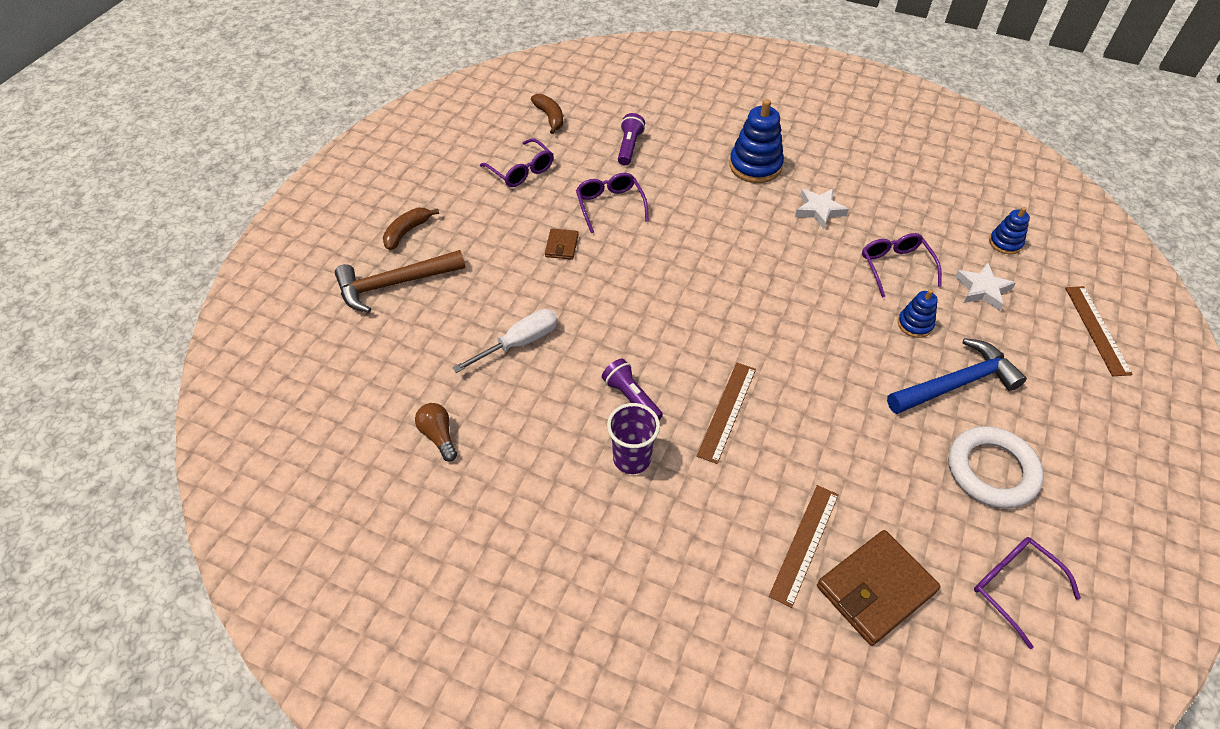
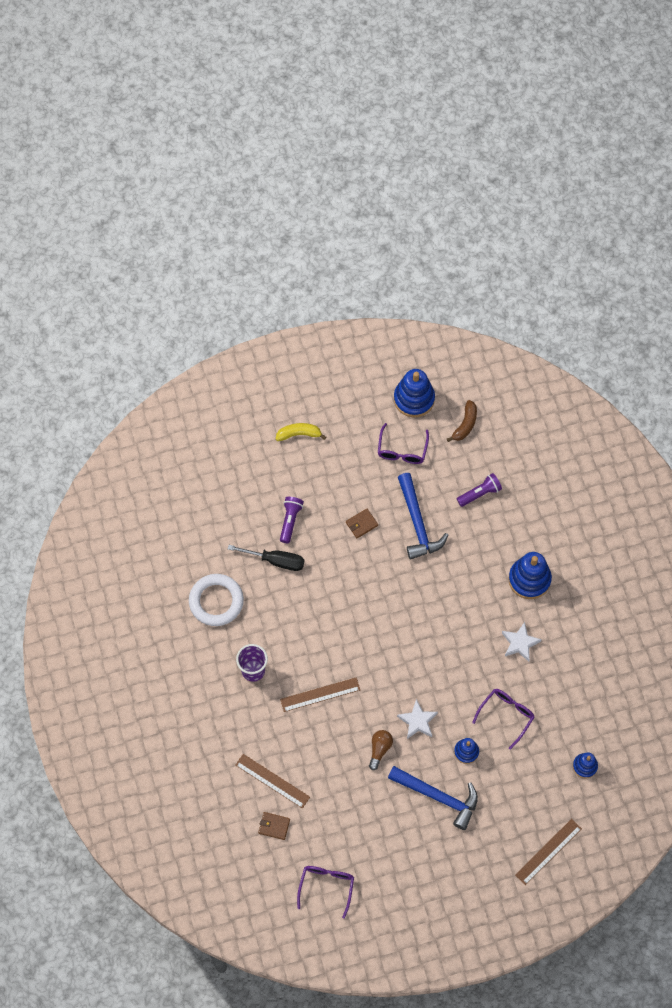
camera: 50 degrees right, 15 degrees up
(394, 284) = (258, 463): brown hammer -> none
(407, 232) = (299, 434): brown banana -> yellow banana
(438, 436) = (190, 572): brown light bulb -> brown light bulb (379, 749)
(482, 133) = (414, 399): none -> blue stacking toy
(519, 343) = (275, 561): white screwdriver -> black screwdriver
(610, 205) = (417, 523): purple glasses -> blue hammer
(631, 398) = (289, 643): purple flashlight -> purple flashlight (290, 521)
(805, 544) = (272, 781): brown ruler -> brown ruler turned 45 degrees clockwise
(875, 589) = (274, 826): brown wallet -> brown wallet, size x0.50
(982, 289) = (528, 773): white star -> white star (417, 721)
(991, 470) = (391, 844): white ring -> white ring (216, 601)

